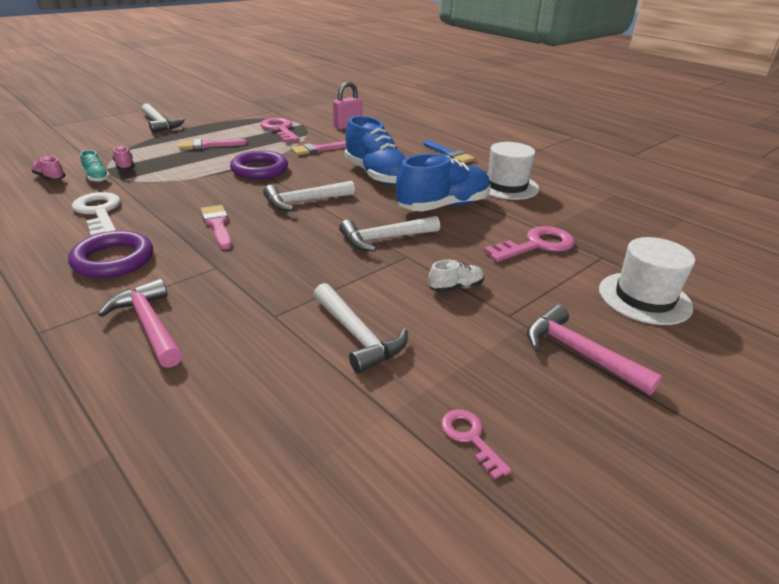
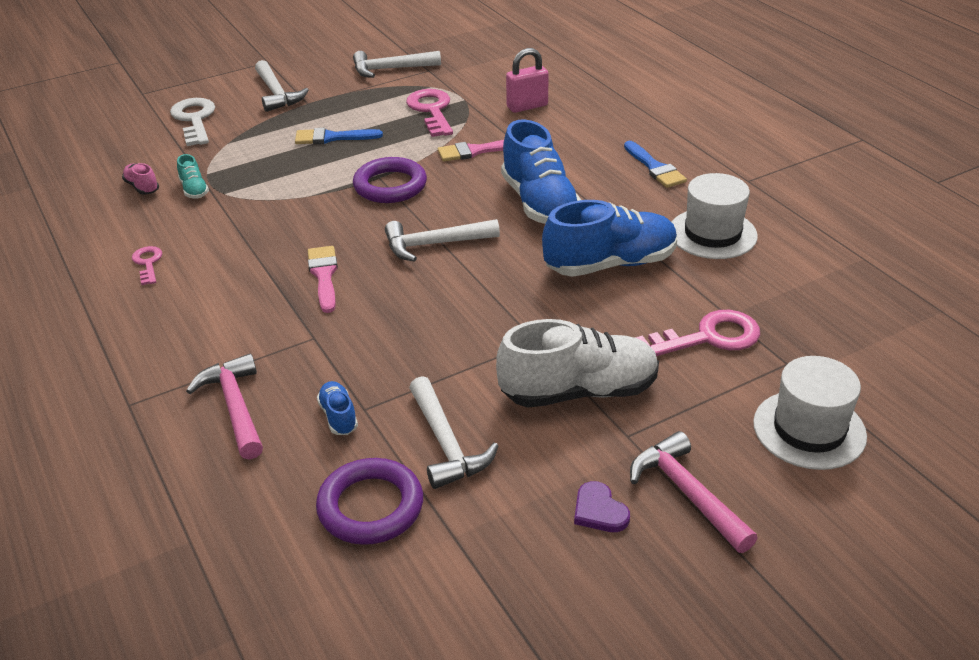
camera: 15 degrees right, 5 degrees up
(99, 212) = (194, 247): white key -> white key (194, 120)
(113, 260) = (205, 318): purple ring -> purple ring (370, 506)
(125, 166) = (227, 171): pink shoe -> none
(208, 145) = (332, 138): pink brush -> blue brush
(252, 324) = (338, 416): none -> blue shoe
(384, 239) = (517, 312): white hammer -> white hammer (390, 69)
(455, 287) = (579, 391): white shoe -> white shoe, size x2.24
(470, 438) = (525, 572): pink key -> pink key (148, 263)
(513, 375) = (599, 511): none -> purple heart

